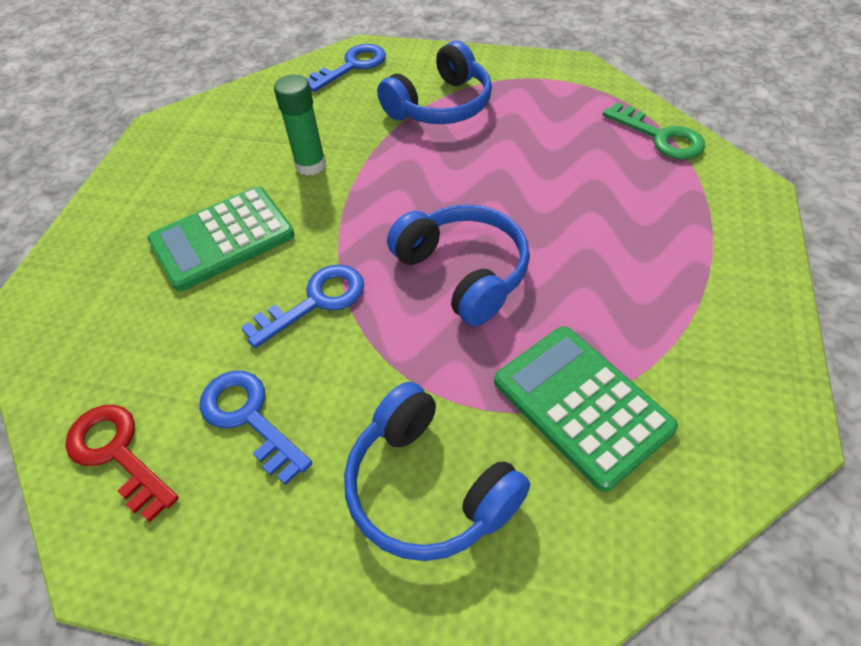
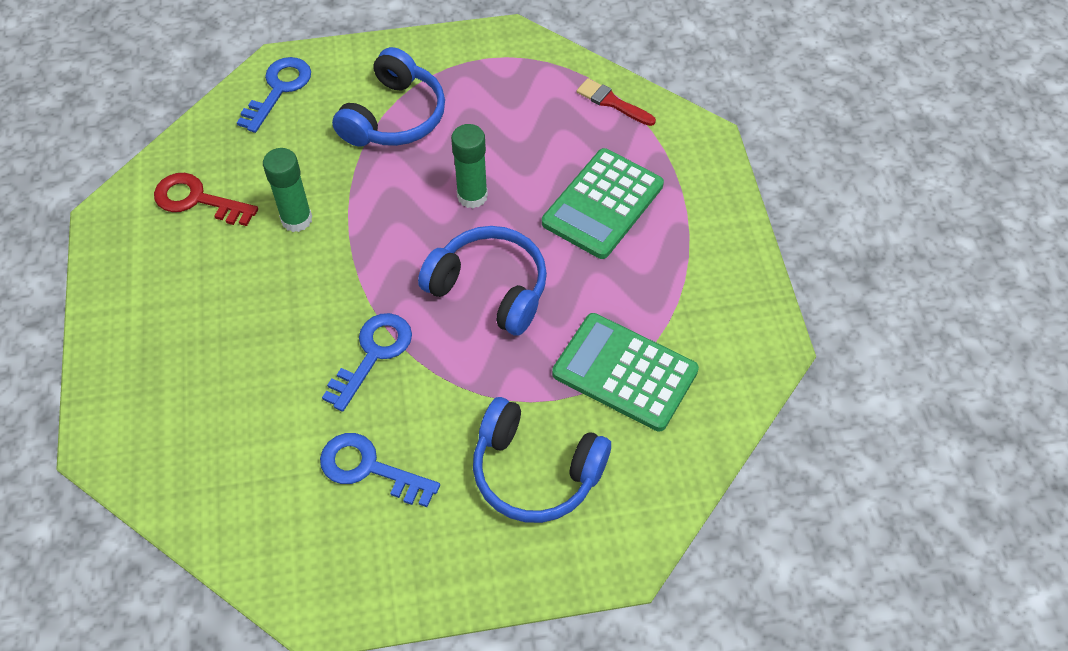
camera: 25 degrees left, 5 degrees up
(118, 454) = (275, 532): red key -> red key (198, 200)
(222, 239) = (252, 321): green calculator -> green calculator (603, 204)
(483, 184) = (472, 196): none -> green glue stick
(660, 137) = (612, 102): green key -> red brush

